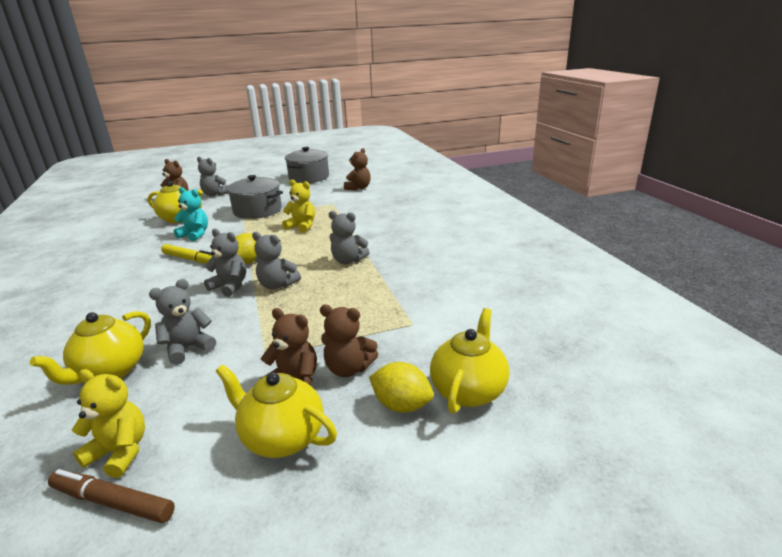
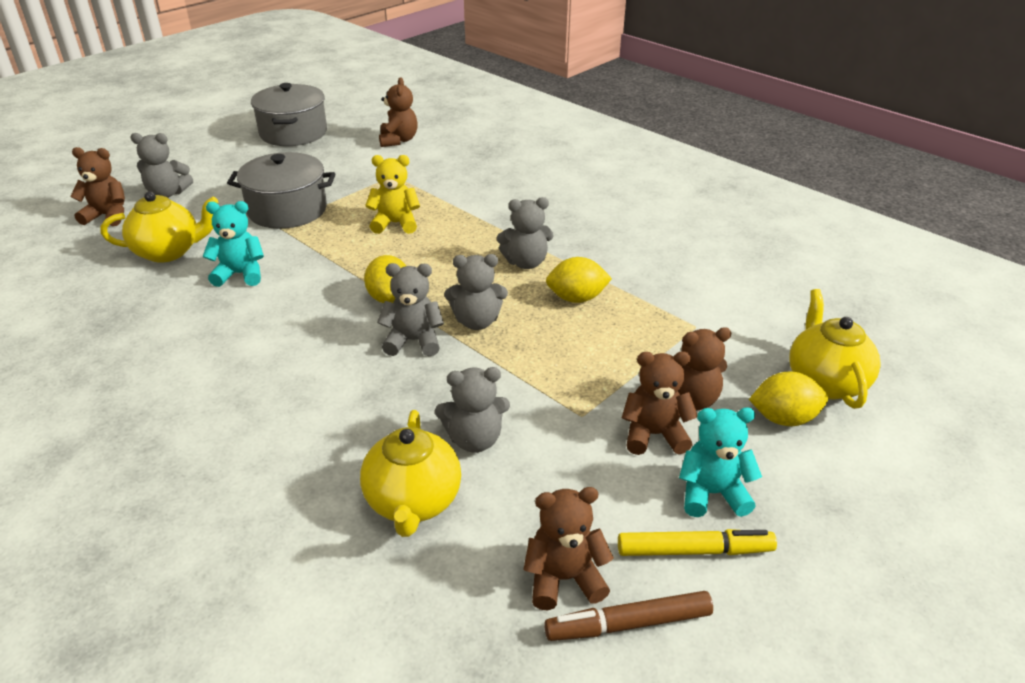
camera: 30 degrees left, 10 degrees up
(120, 452) = (564, 578): yellow teddy bear -> brown teddy bear
(188, 348) = (474, 439): grey teddy bear -> grey teddy bear turned 120 degrees counterclockwise
(191, 259) = (294, 316): yellow marker -> yellow marker (694, 550)
(282, 437) = (712, 493): yellow teapot -> turquoise teddy bear
(353, 287) = (576, 298): none -> yellow lemon

